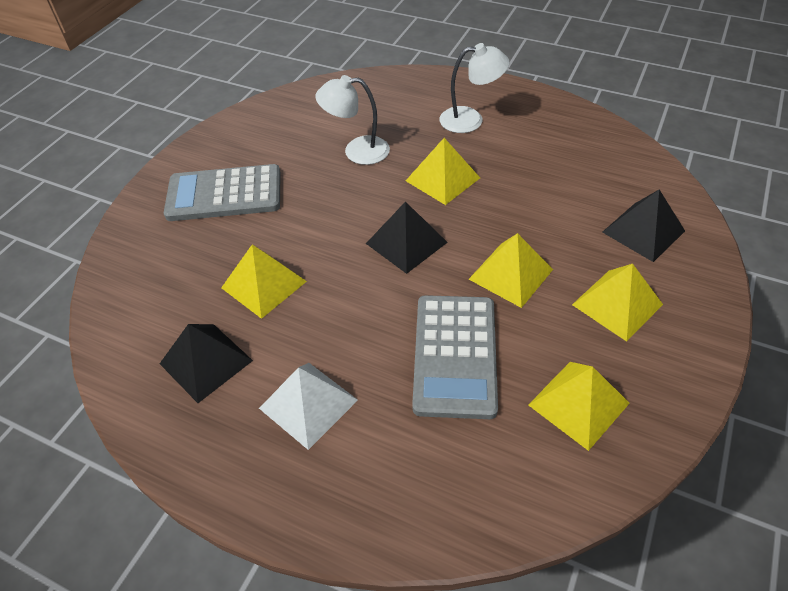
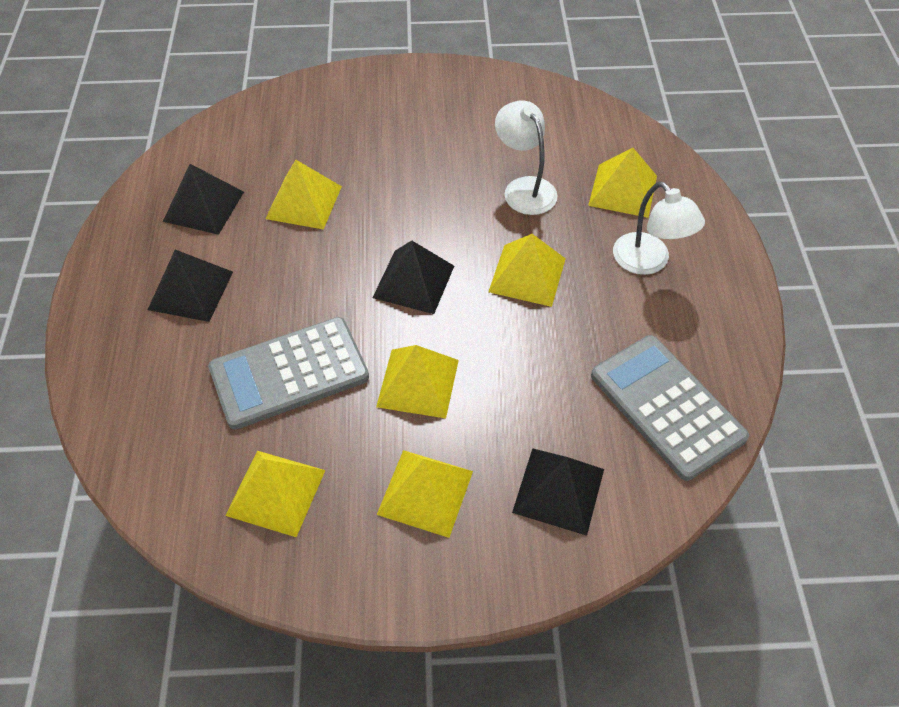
camera: 60 degrees right, 5 degrees up
(224, 194) = (398, 123): grey calculator -> grey calculator (666, 406)
(308, 404) = (190, 290): white pyramid -> black pyramid
(397, 107) = (623, 190): none -> yellow pyramid

